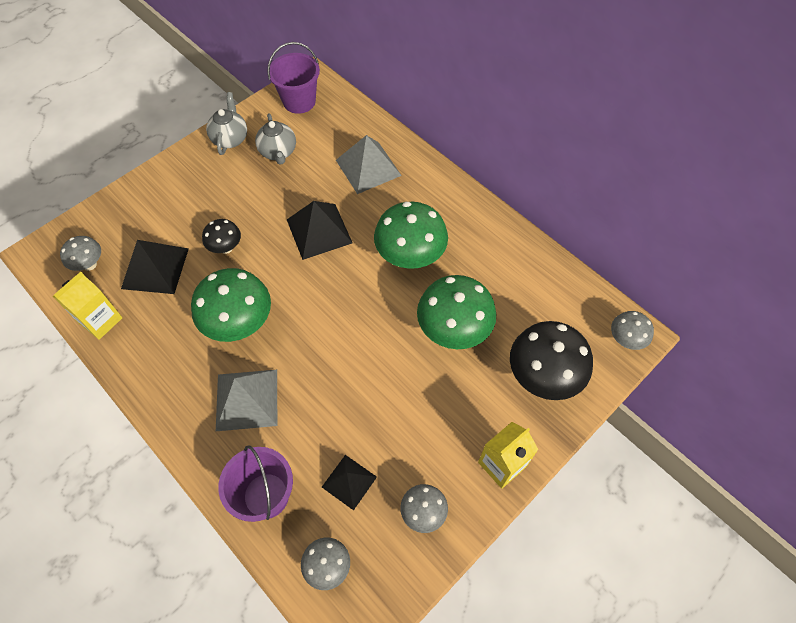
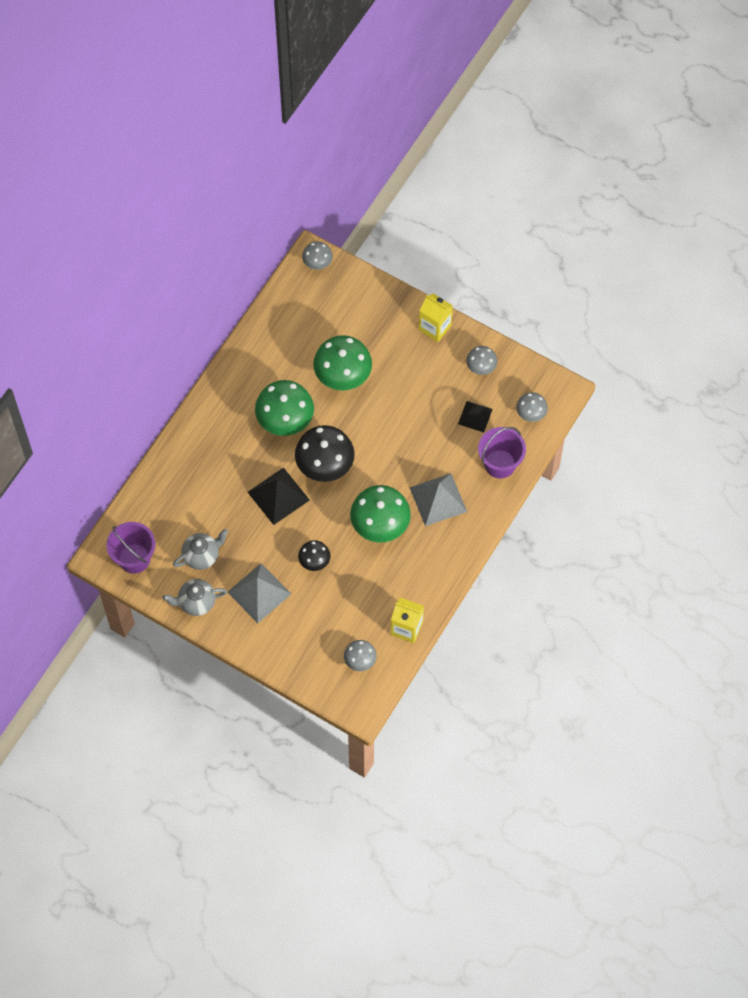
camera: 105 degrees left, 5 degrees up
(155, 268) = (349, 608): black pyramid -> none
(368, 167) = (200, 476): grey pyramid -> grey pyramid (259, 593)
(542, 377) = (363, 312): black mushroom -> black mushroom (325, 466)

